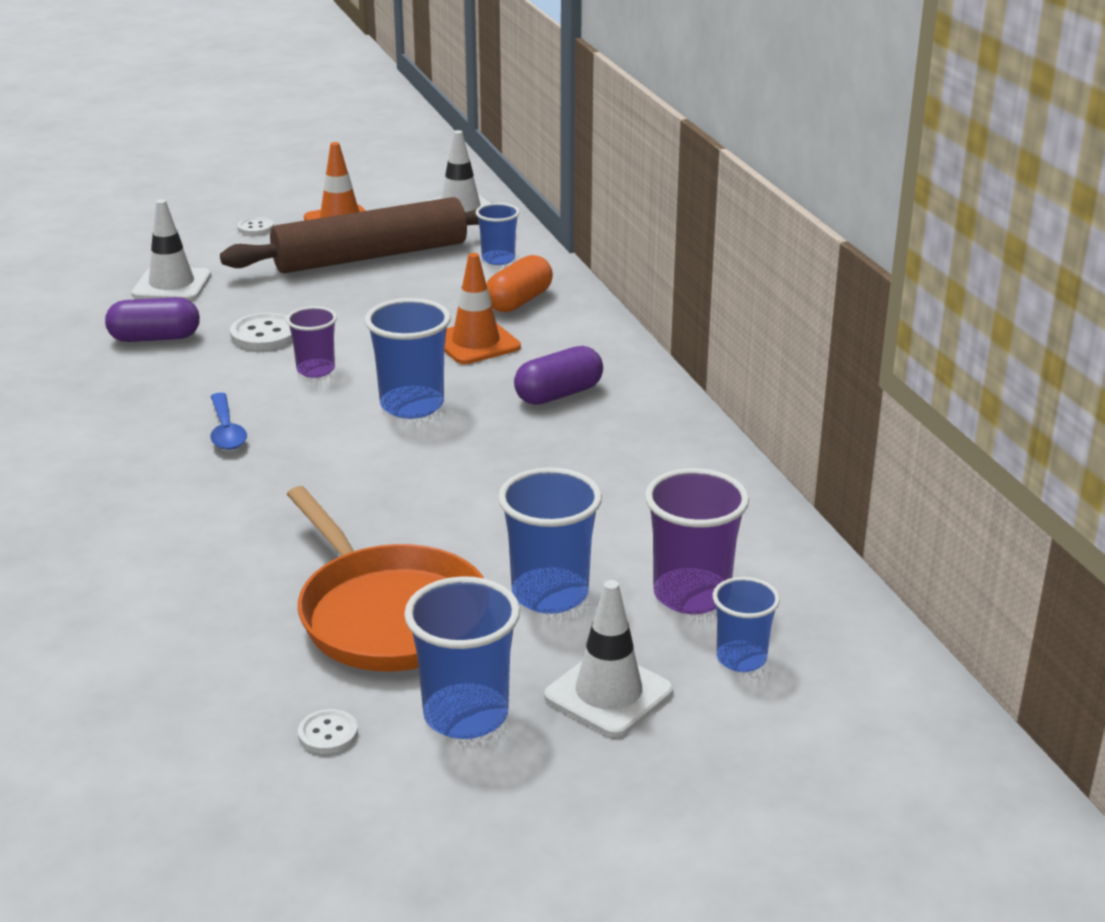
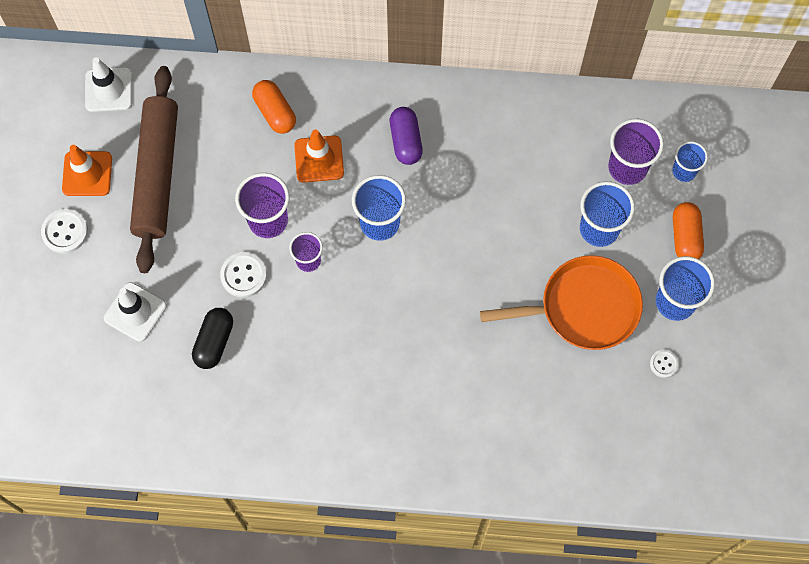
camera: 65 degrees left, 40 degrees up
(155, 338) = (214, 342): purple capsule -> black capsule
(226, 431) = (360, 332): blue spoon -> none
(255, 228) = (65, 232): white button -> white button, size x1.66
(357, 331) = (268, 220): none -> purple cup
(498, 259) = (205, 99): blue cup -> none
(608, 694) = (685, 237): white traffic cone -> orange capsule

